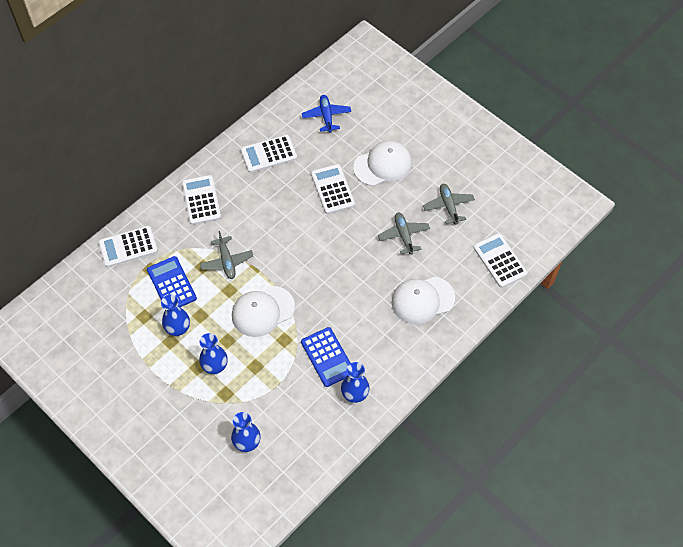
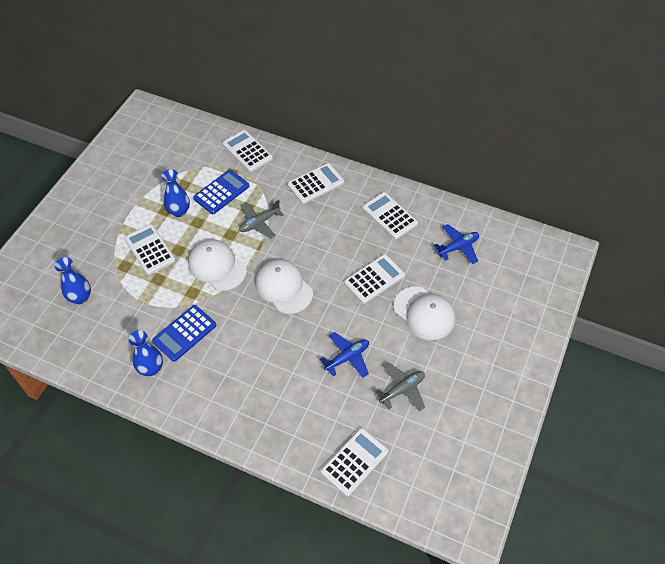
camera: 70 degrees right, 5 degrees down
(215, 366) = (150, 249): blue vase -> white calculator
(404, 235) = (347, 358): grey plane -> blue plane
(422, 300) = (276, 398): white cap -> white cap (283, 287)

